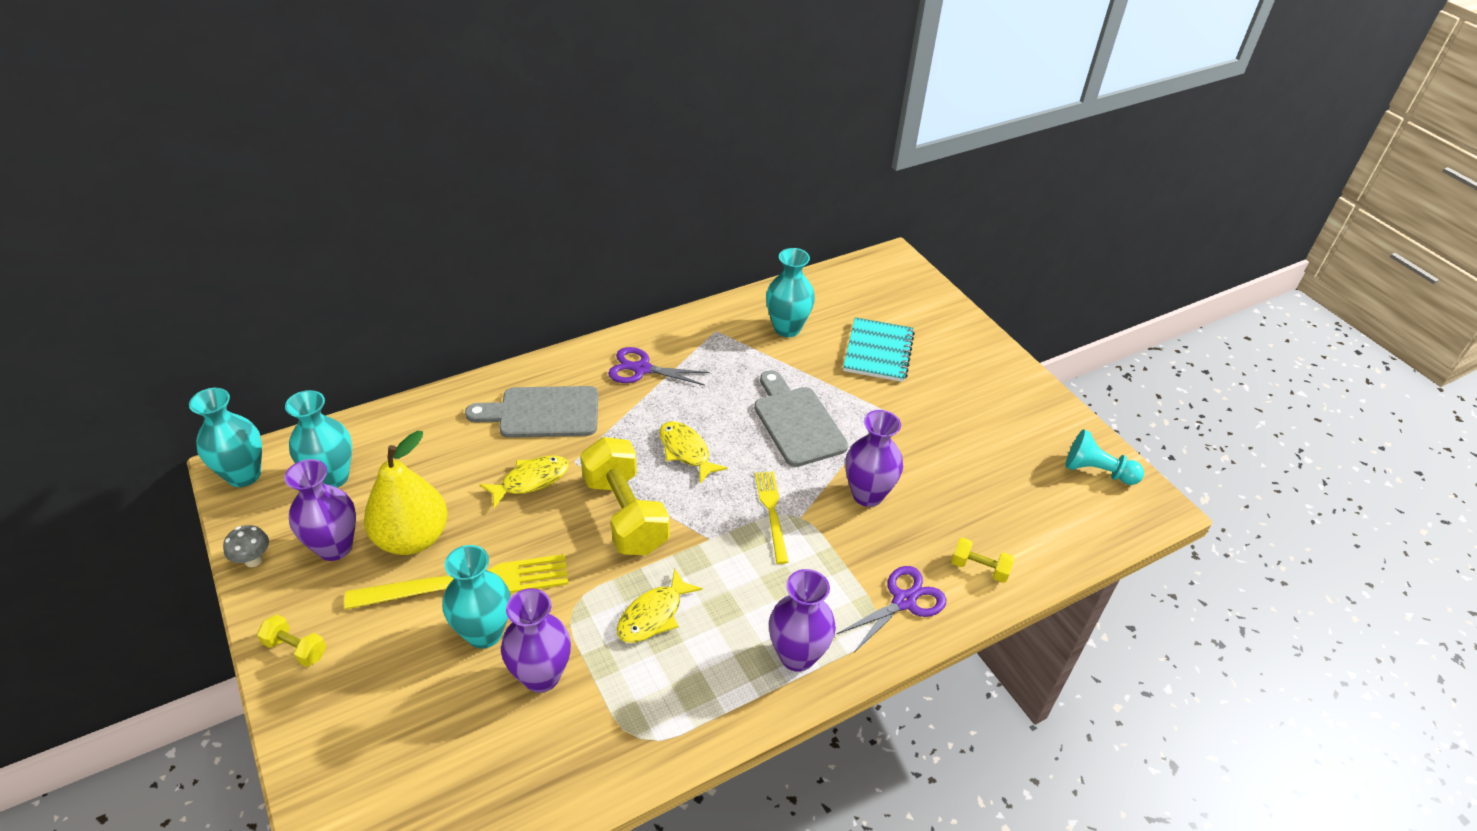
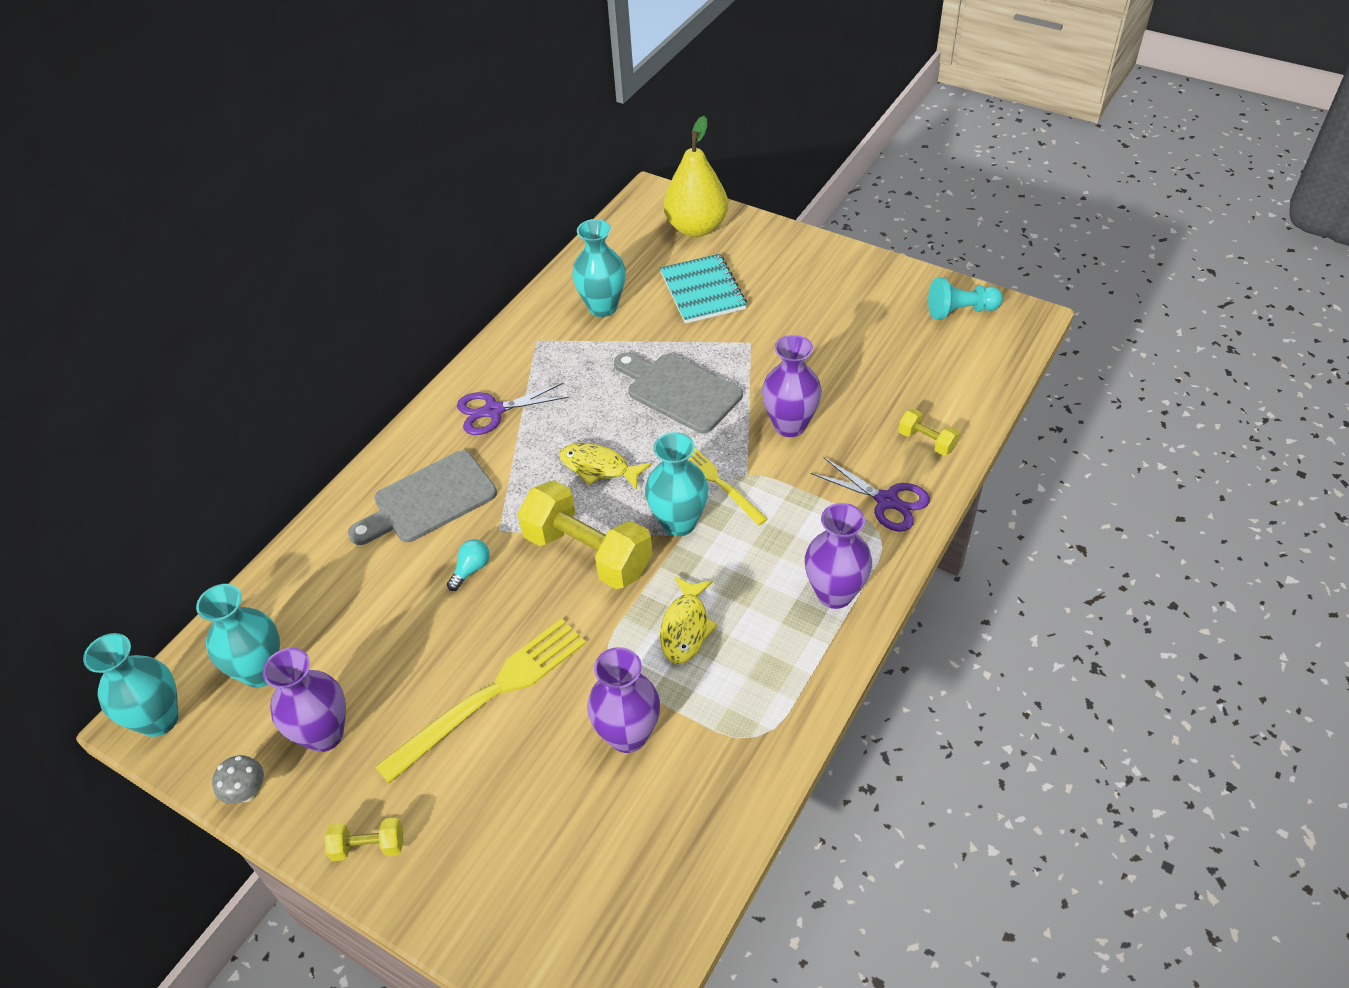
camera: 25 degrees left, 5 degrees up
(412, 538) = (398, 683): yellow pear -> yellow pear (696, 227)
(484, 633) = (543, 728): turquoise vase -> turquoise vase (678, 523)
(531, 480) = (471, 569): yellow fish -> turquoise light bulb
(904, 601) = (887, 501): purple scissors -> purple scissors turned 105 degrees clockwise
(979, 568) = (926, 441): yellow dumbbell -> yellow dumbbell turned 45 degrees clockwise

